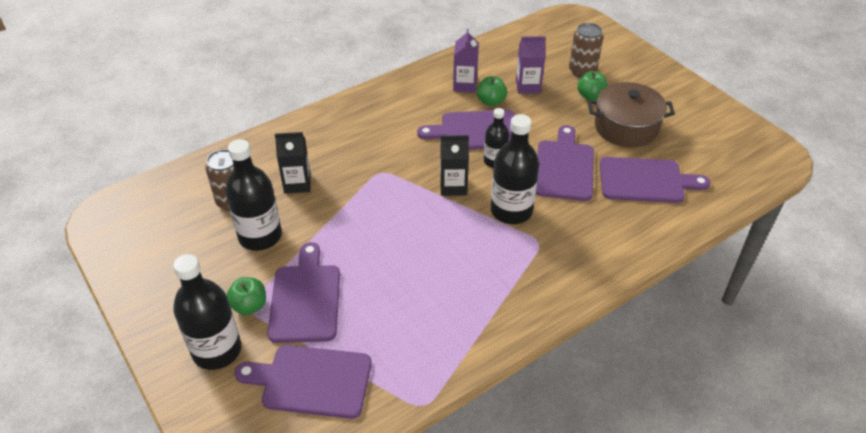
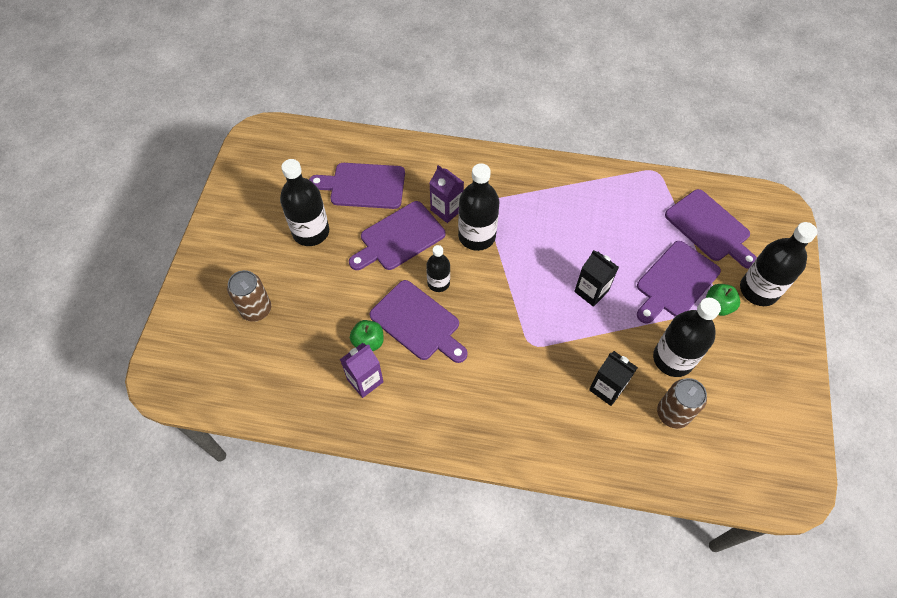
camera: 135 degrees left, 15 degrees up
(453, 186) = (492, 287): black carton -> black carton (591, 291)
(528, 86) = (319, 332): purple carton -> purple carton (446, 209)
(590, 96) = (290, 279): green apple -> none
(626, 127) = (311, 232): brown pot -> black bottle
(645, 180) = (363, 186): purple cutting board -> purple cutting board turned 45 degrees counterclockwise

